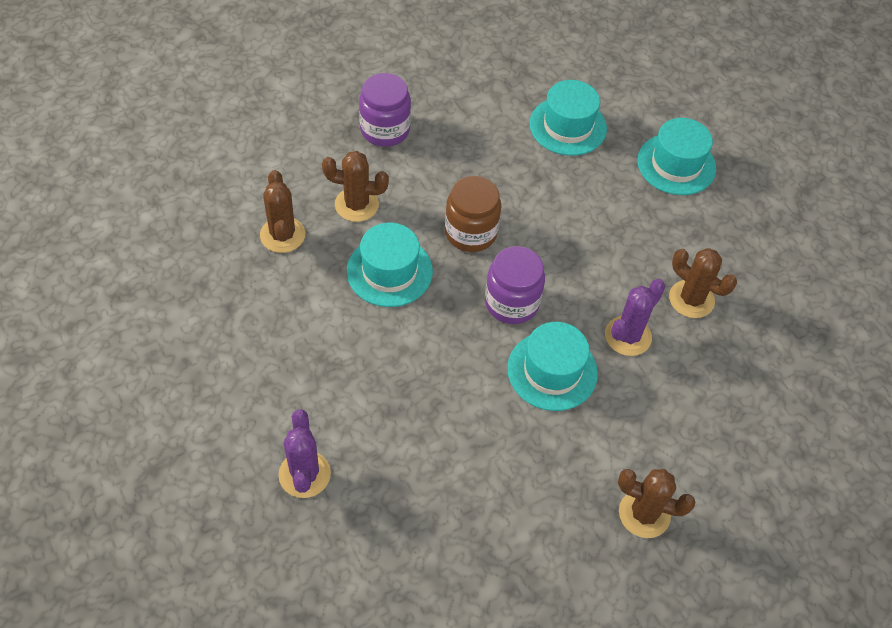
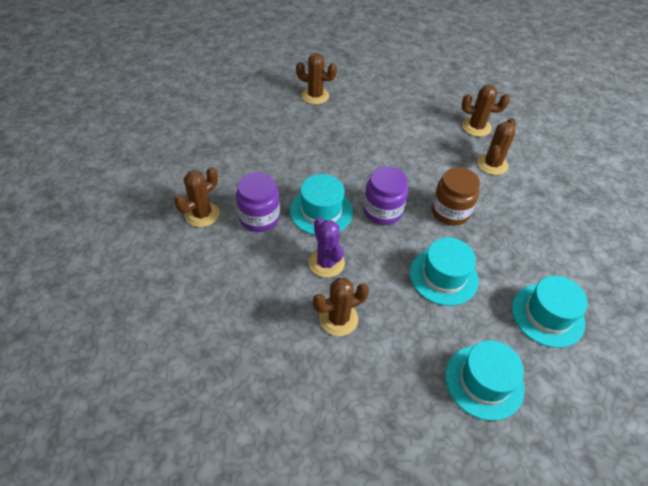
camera: 115 degrees right, 5 degrees down
(304, 474) = (315, 96): purple cactus -> brown cactus
(385, 130) = (560, 198): purple jar -> purple jar (259, 218)
(389, 271) = (431, 163): turquoise hat -> turquoise hat (443, 276)

